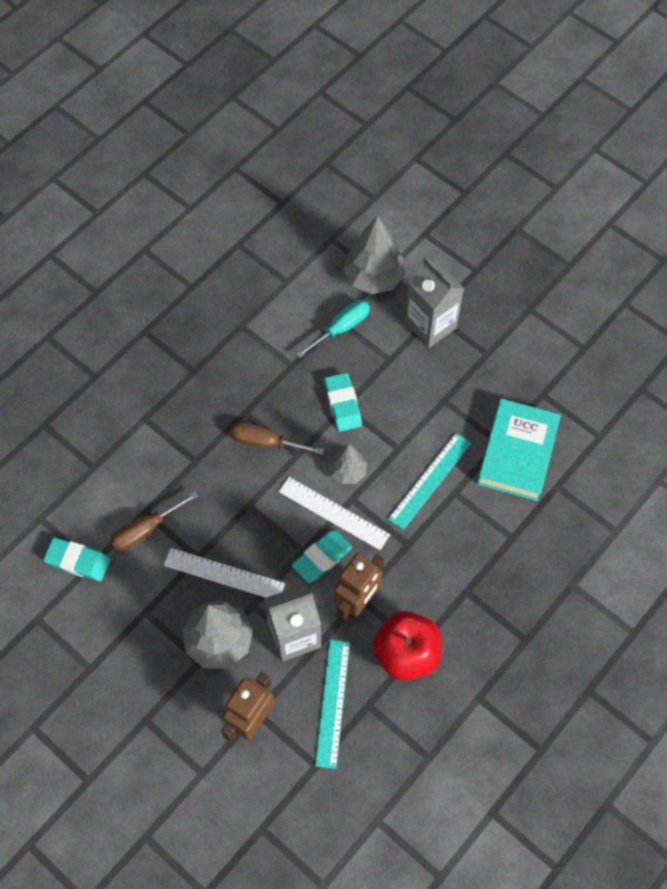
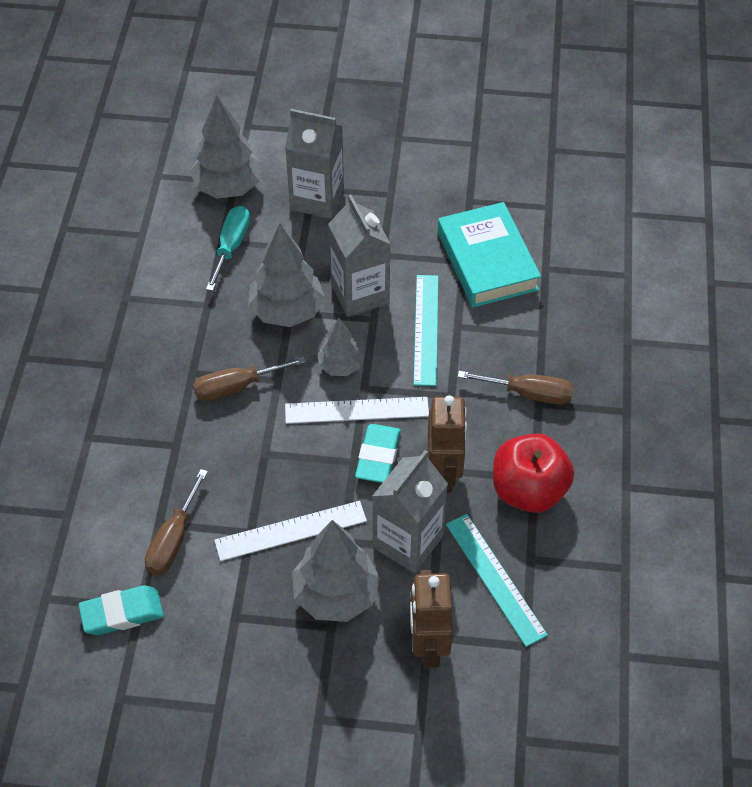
camera: 35 degrees left, 10 degrees down
(343, 404) = (287, 311): turquoise eraser -> grey tree
(404, 422) = (360, 294): none -> grey carton
(465, 579) = (528, 394): none -> brown screwdriver

